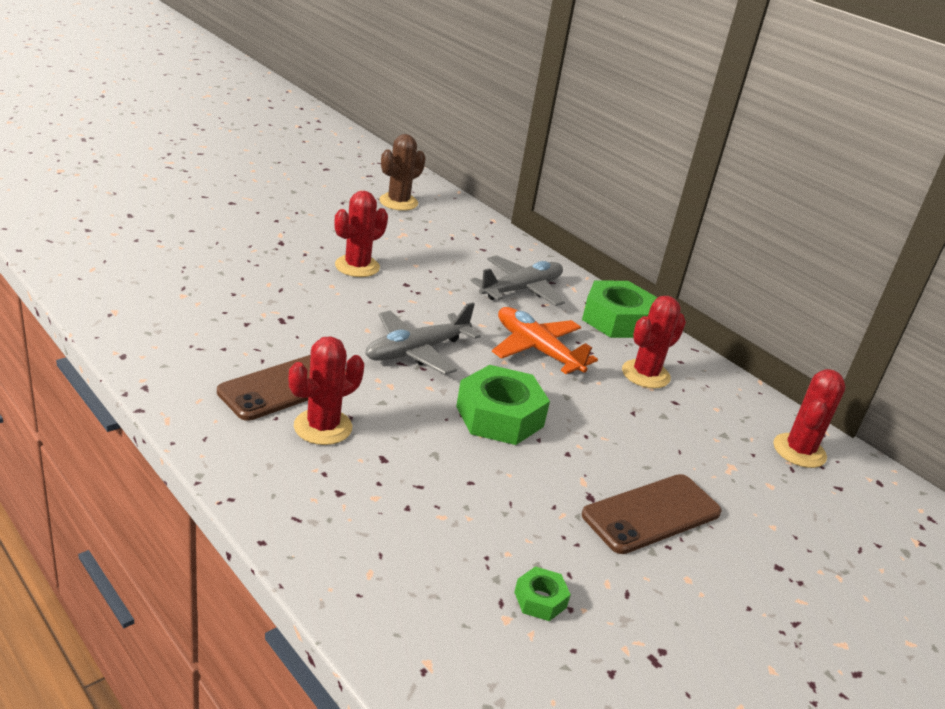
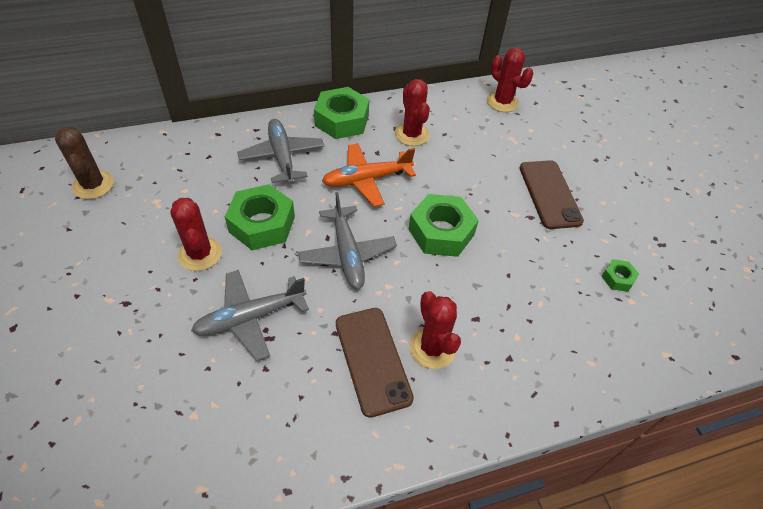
camera: 65 degrees left, 20 degrees up
(299, 305) = (250, 318): none -> grey plane
(418, 293) = (262, 224): none -> green nut

